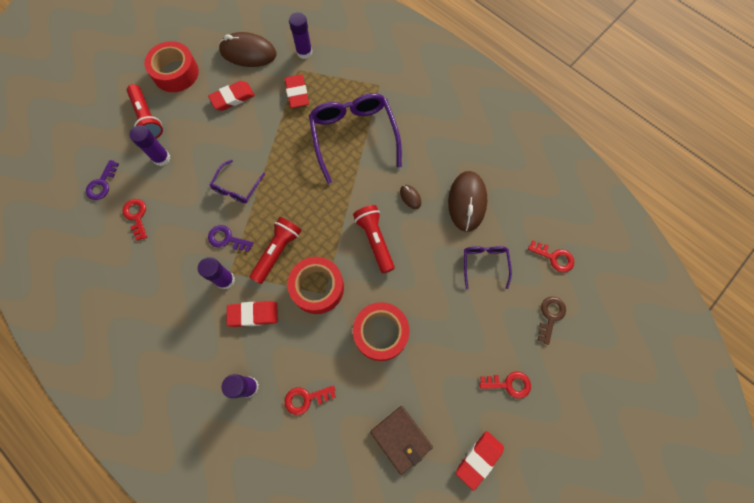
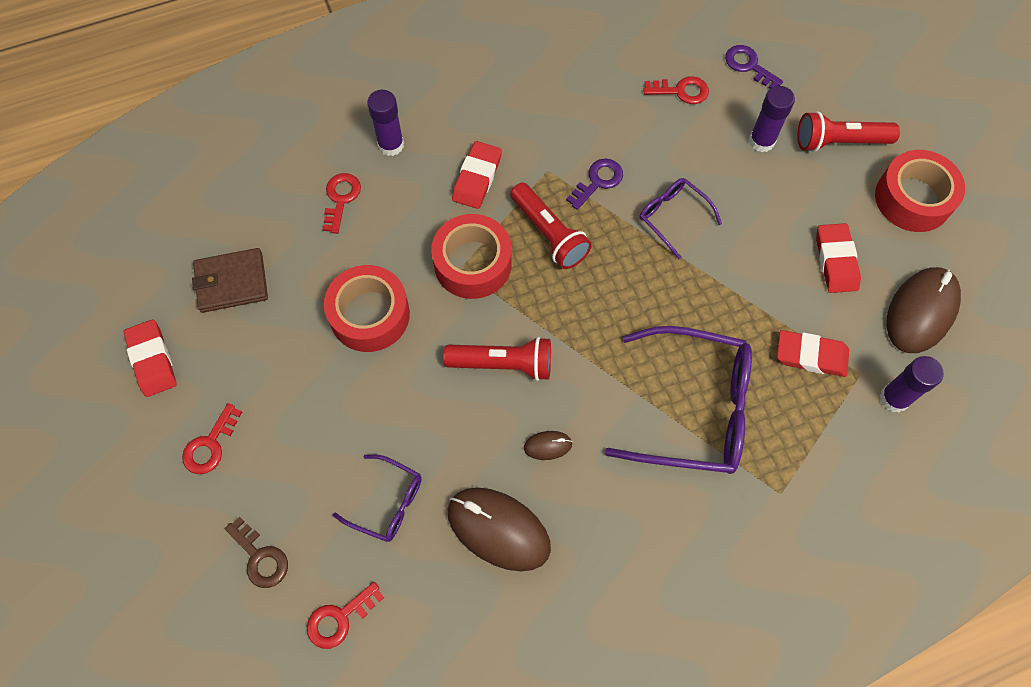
camera: 115 degrees right, 5 degrees down
(225, 280) = (540, 162): purple glue stick -> none

